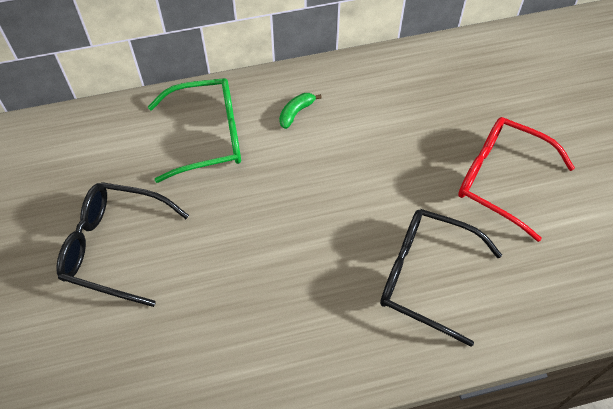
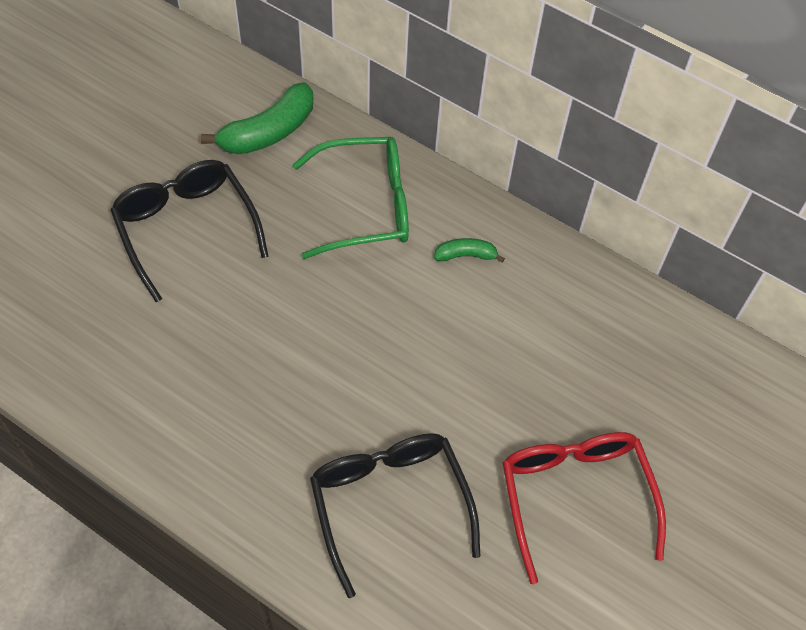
camera: 45 degrees right, 0 degrees up
(94, 146) = (268, 132): none -> green banana
(208, 136) = (366, 206): green glasses -> green glasses turned 45 degrees counterclockwise

